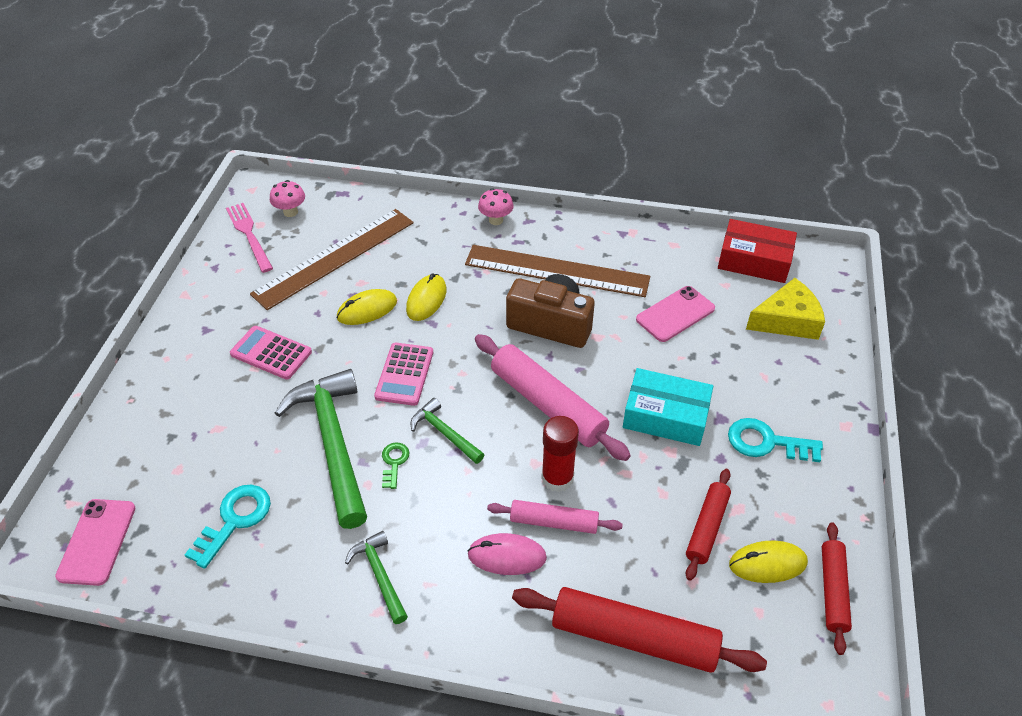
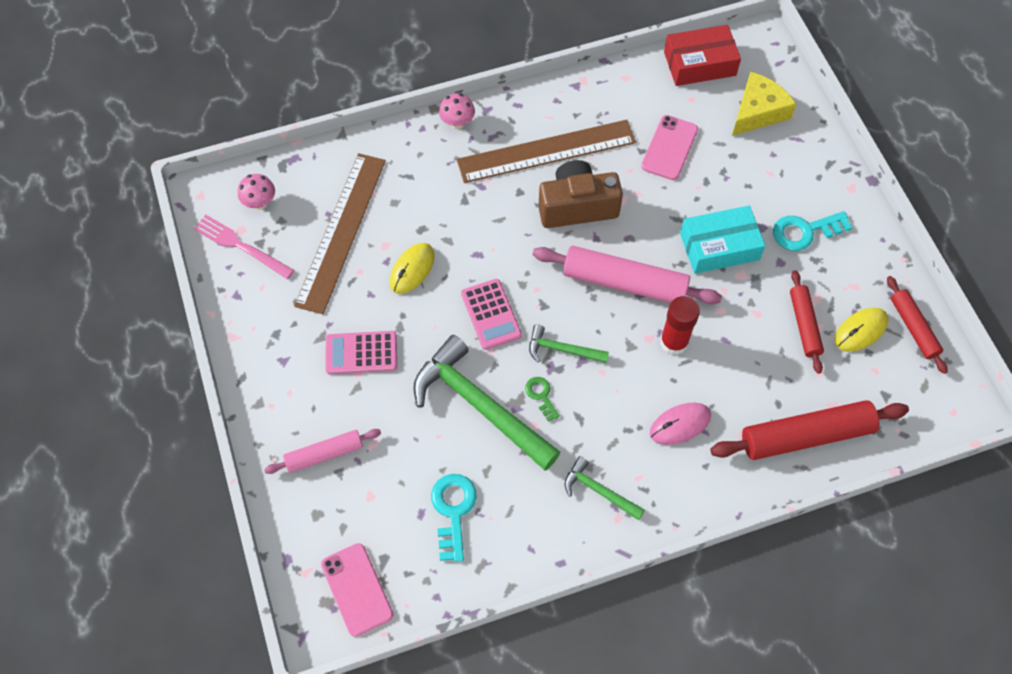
camera: 30 degrees left, 15 degrees up
(426, 300) = (456, 234): yellow mouse -> none
(554, 522) = (695, 379): pink rolling pin -> pink rolling pin (324, 454)

